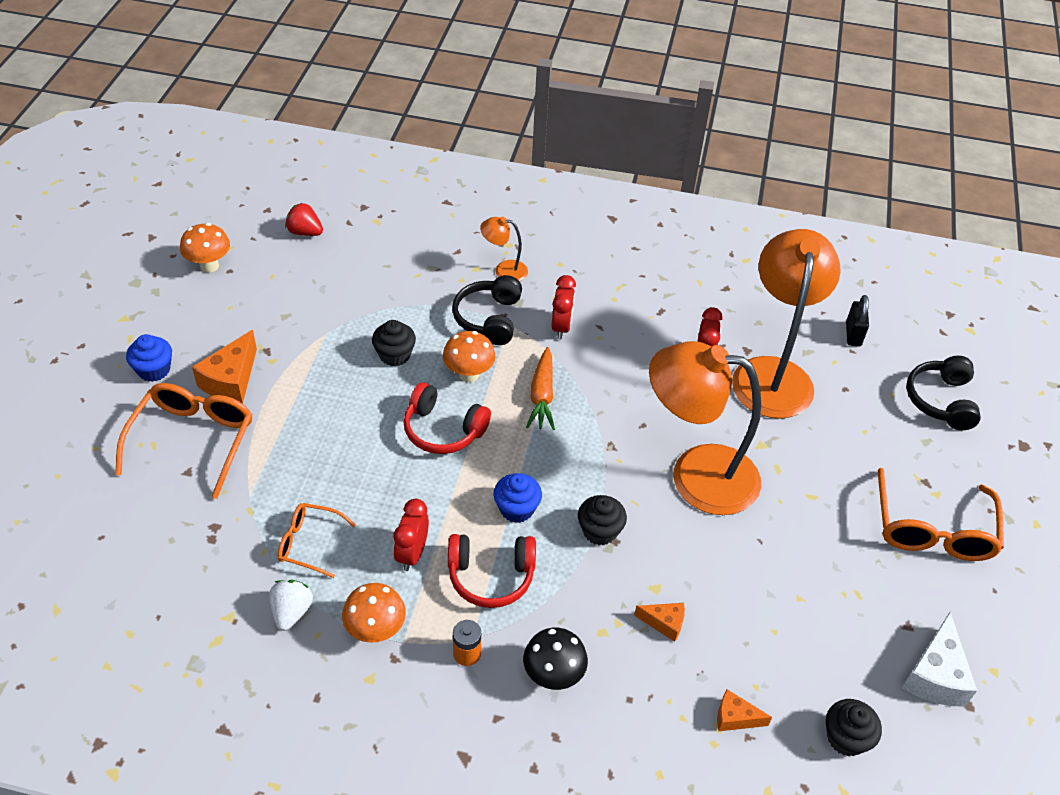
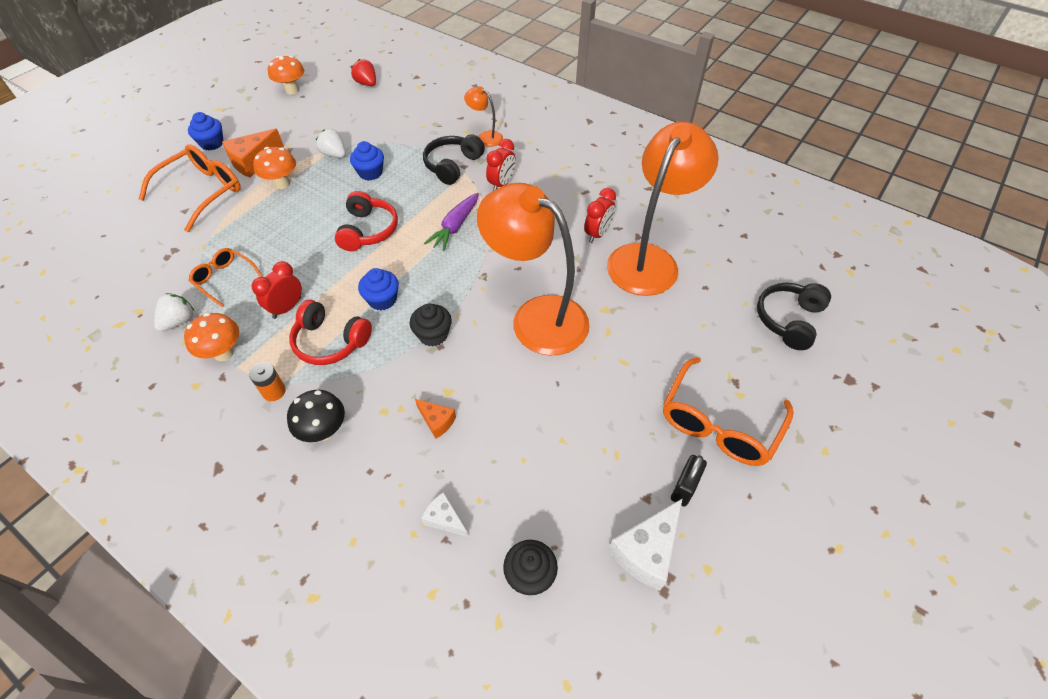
camera: 25 degrees right, 5 degrees up
(332, 343) = (334, 155): none -> white strawberry
(395, 355) = (370, 173): black cupcake -> blue cupcake
(443, 430) = (368, 230): red headphones -> red headphones turned 135 degrees counterclockwise
(469, 375) = (412, 199): orange mushroom -> orange mushroom (282, 184)
(542, 396) = (455, 226): orange carrot -> purple carrot
(735, 718) = (444, 519): orange cheese -> white cheese
(853, 334) = (737, 248): black padlock -> black padlock (684, 488)

